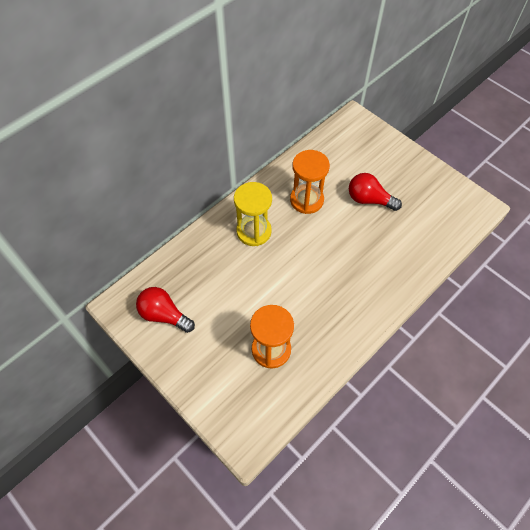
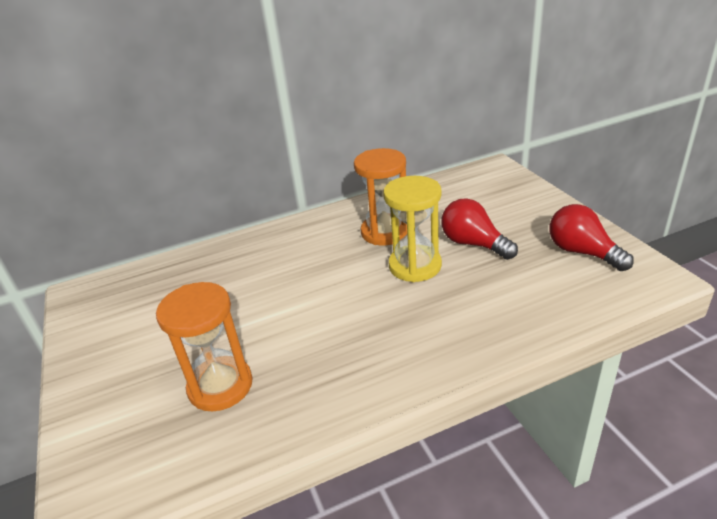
camera: 25 degrees right, 25 degrees down
(164, 315) = (119, 313): red light bulb -> red light bulb (582, 252)
(254, 231) = (295, 251): yellow hourglass -> yellow hourglass (415, 266)

